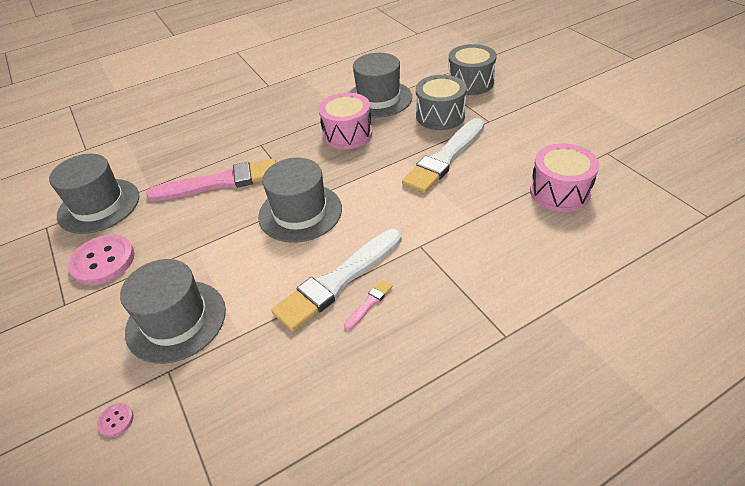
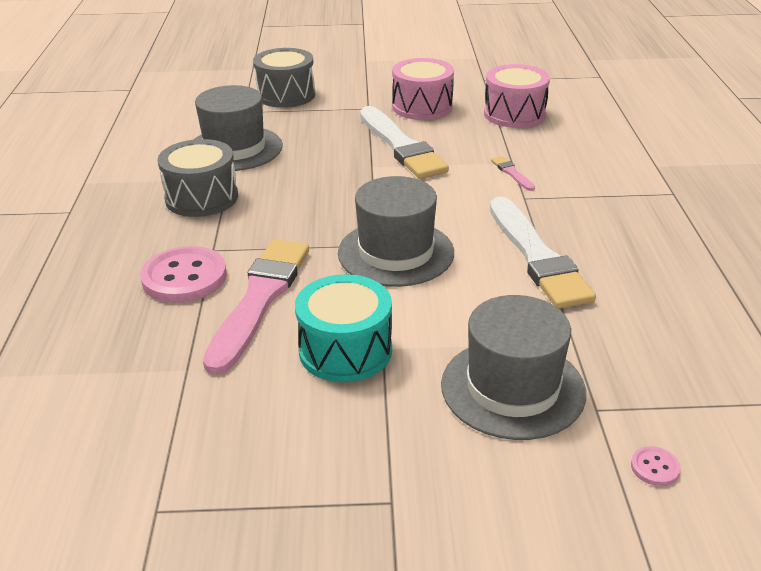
camera: 65 degrees left, 10 degrees down
(99, 206) = (170, 433): grey hat -> none
(103, 261) = (326, 444): pink button -> pink button (184, 277)
(186, 234) = (345, 350): none -> turquoise drum
(347, 134) = (279, 185): pink drum -> pink drum (422, 107)
(369, 304) = (585, 247): pink brush -> pink brush (512, 173)
(440, 116) = (323, 127): grey drum -> grey drum (202, 198)

